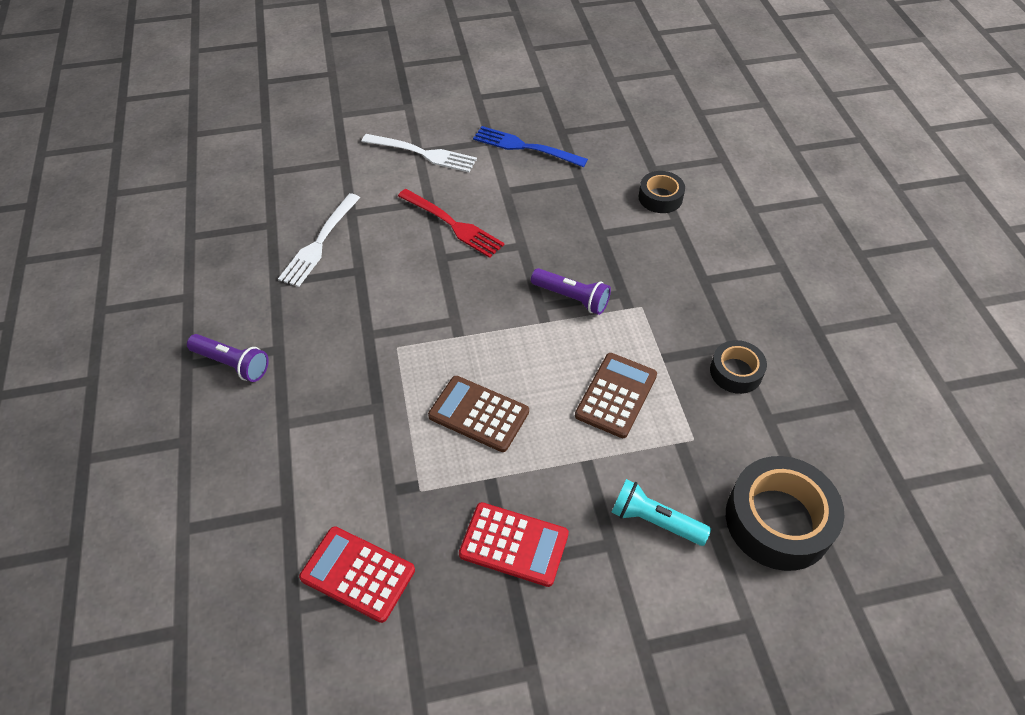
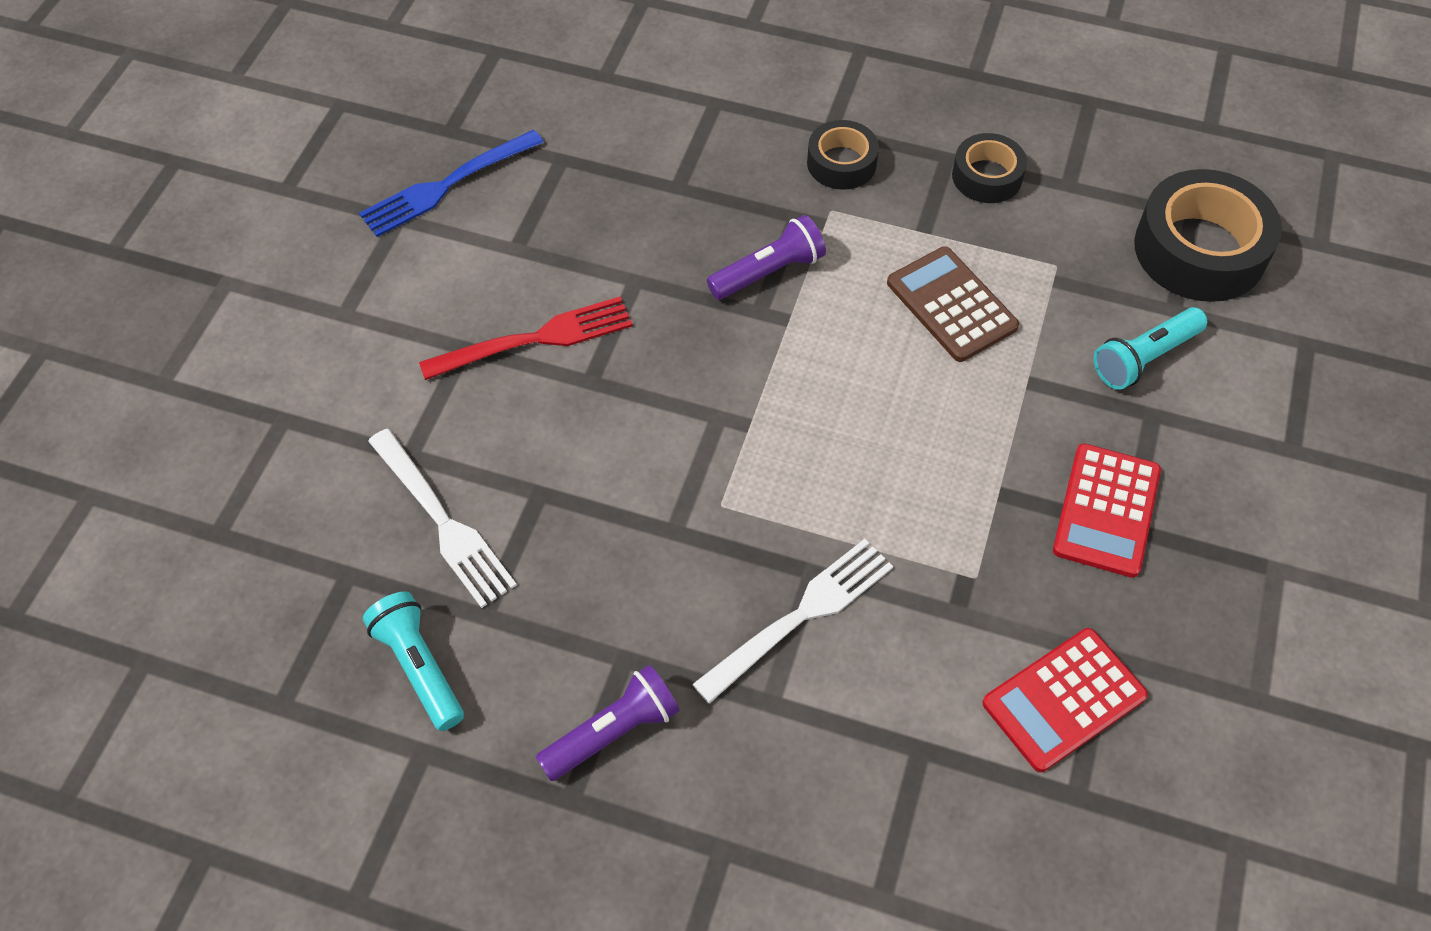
camera: 60 degrees left, 5 degrees up
(233, 273) = (419, 667): none -> turquoise flashlight
(423, 153) = (354, 310): white fork -> white fork (800, 616)
(478, 414) = (894, 460): brown calculator -> none
(514, 544) = (1106, 510): red calculator -> red calculator turned 150 degrees clockwise
(660, 197) = (662, 96): black tape -> black tape (841, 163)

